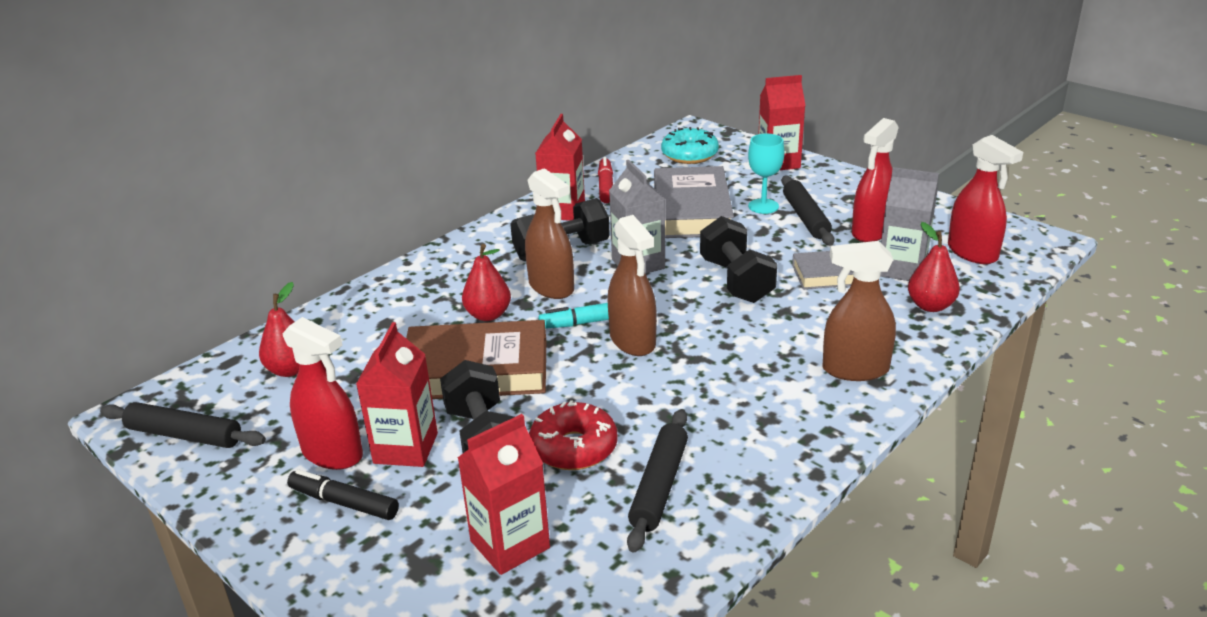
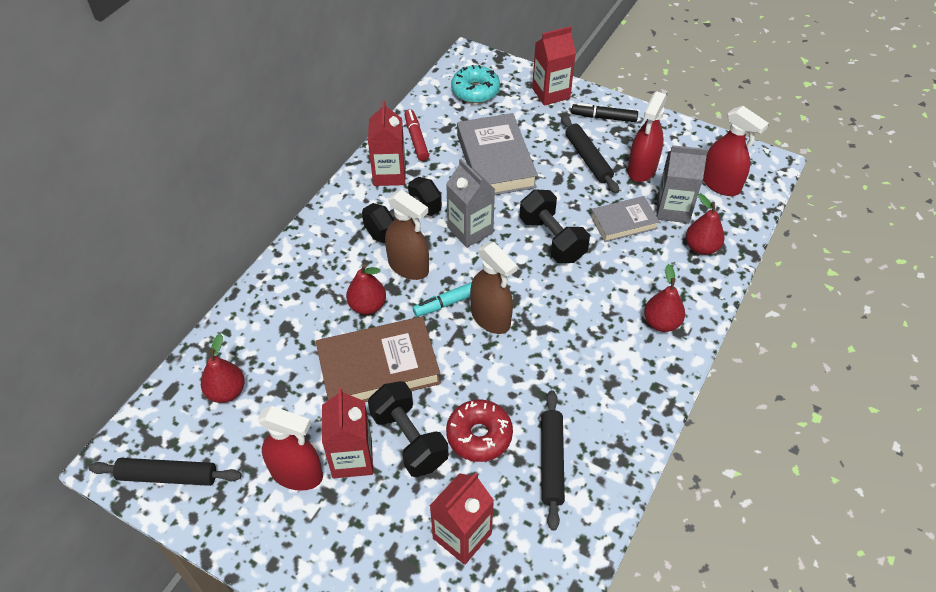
camera: 15 degrees left, 20 degrees up
(344, 503) = (325, 520): black marker -> black marker (604, 117)
(763, 206) = (551, 149): turquoise goblet -> none
(855, 369) = (661, 323): brown spray bottle -> red pear

